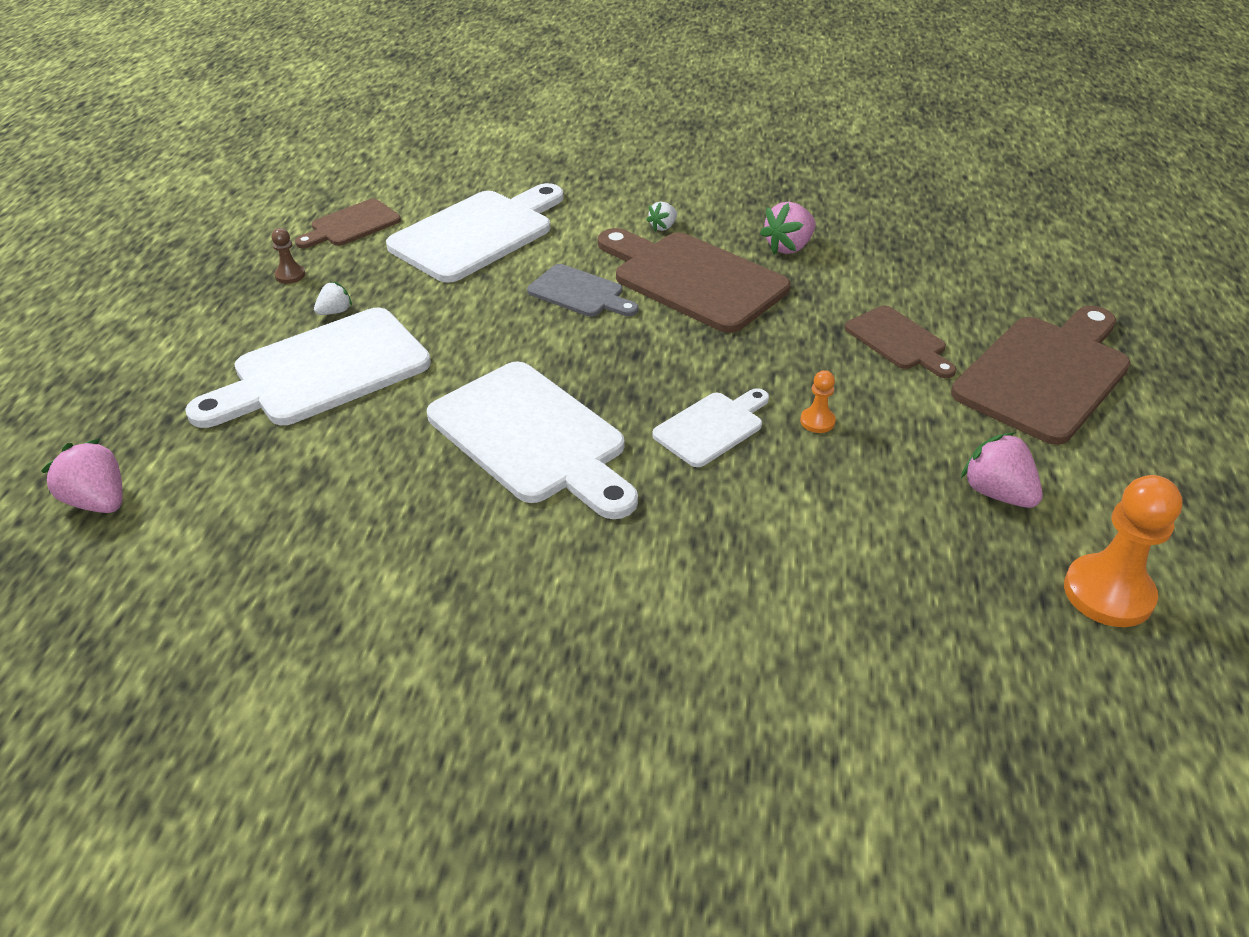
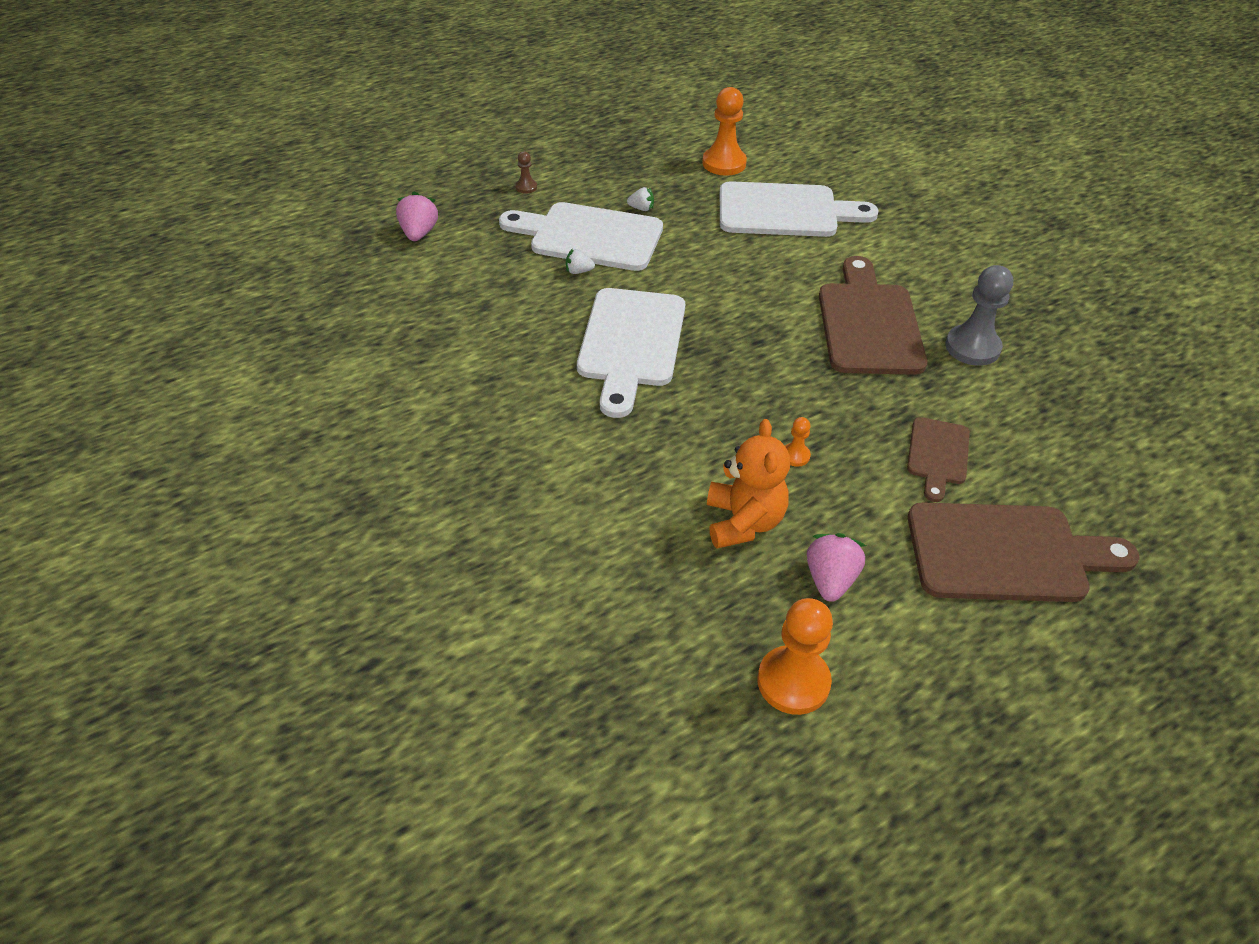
camera: 50 degrees right, 5 degrees up
(290, 275) = (650, 174): brown pawn -> brown pawn (526, 187)
(351, 225) = (724, 163): brown cutting board -> orange pawn
(580, 293) = (785, 285): grey cutting board -> none
(663, 227) = (907, 279): white strawberry -> white strawberry (578, 271)
(712, 427) = (730, 411): white cutting board -> none
(789, 247) = (972, 347): pink strawberry -> grey pawn
(873, 506) = (743, 522): none -> orange teddy bear

